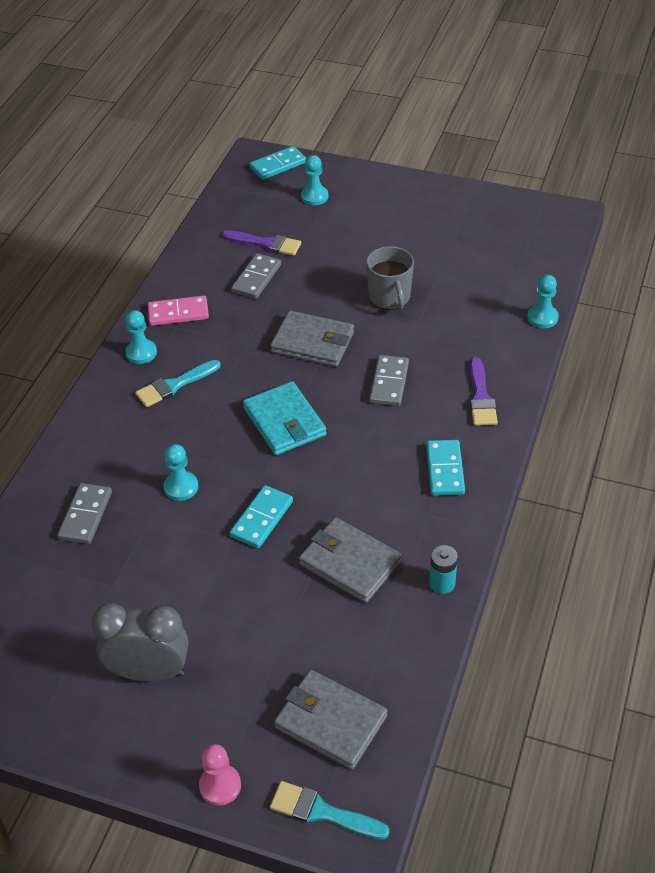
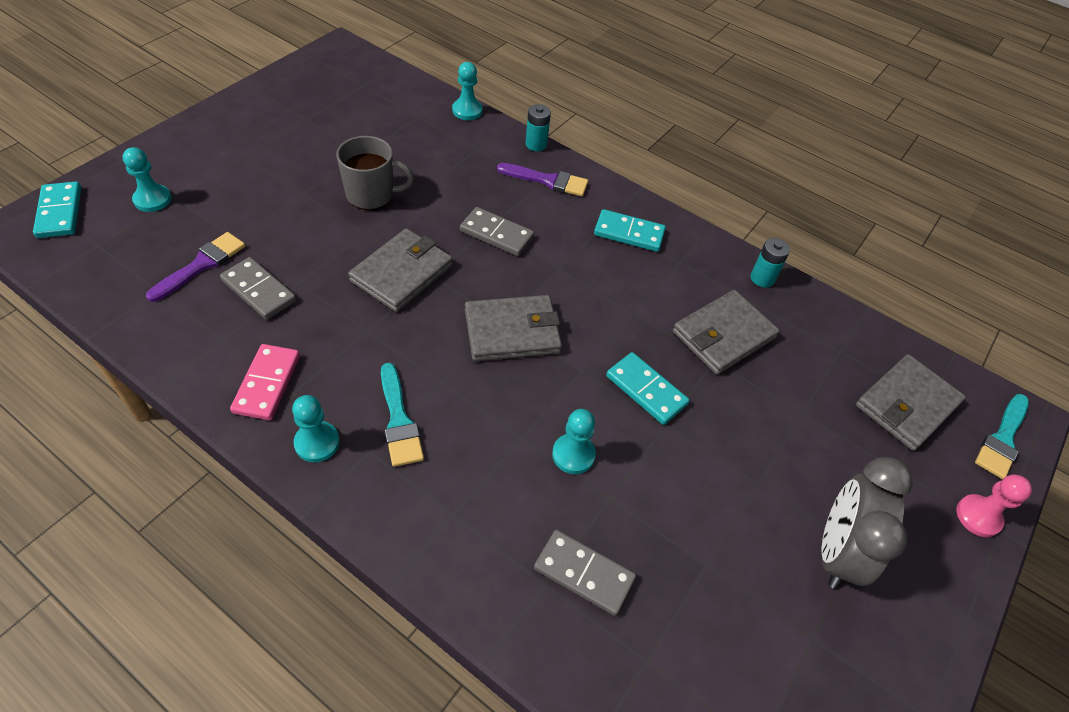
camera: 80 degrees left, 5 degrees up
(284, 422) = (512, 331): turquoise wallet -> grey wallet
(528, 376) = (536, 144): none -> turquoise battery

